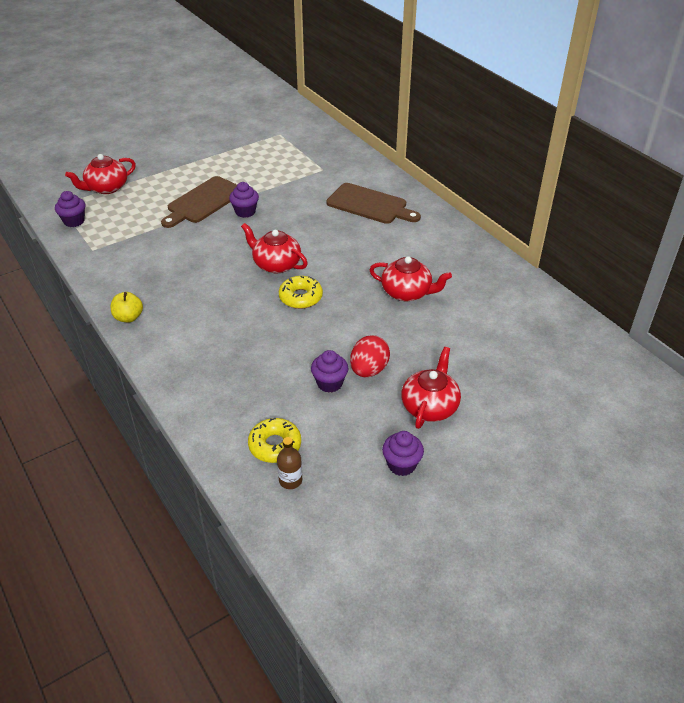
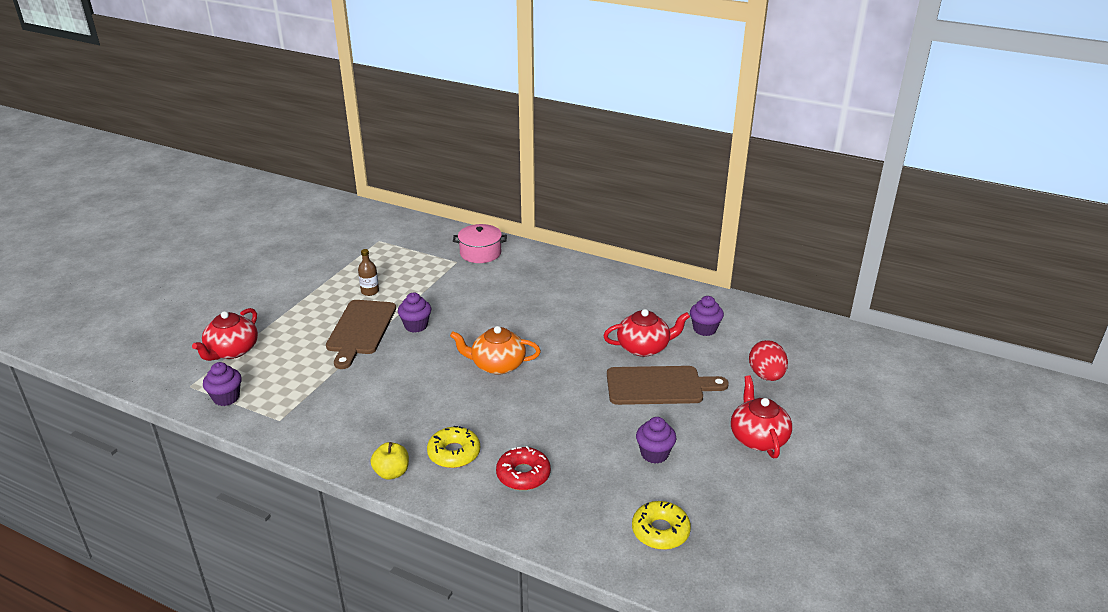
camera: 30 degrees left, 10 degrees down
(216, 357) = (523, 474): none -> red donut
(276, 264) = (497, 365): red teapot -> orange teapot
(290, 480) = (705, 556): brown bottle -> brown bottle (370, 291)
(300, 297) = (551, 387): yellow donut -> yellow donut (454, 453)
(348, 168) = (480, 253): none -> pink pot
(369, 370) = (677, 428): red egg -> red egg (766, 376)
(370, 205) = (534, 280): brown cutting board -> brown cutting board (659, 386)
(401, 465) = (783, 497): purple cupcake -> purple cupcake (704, 329)

